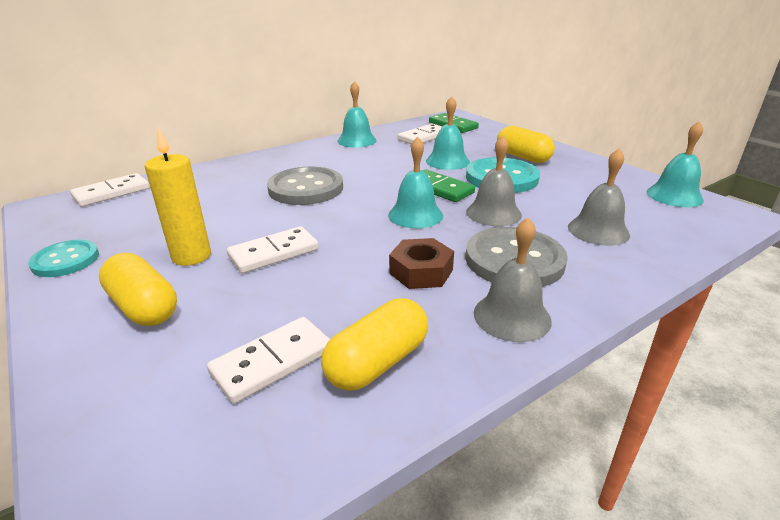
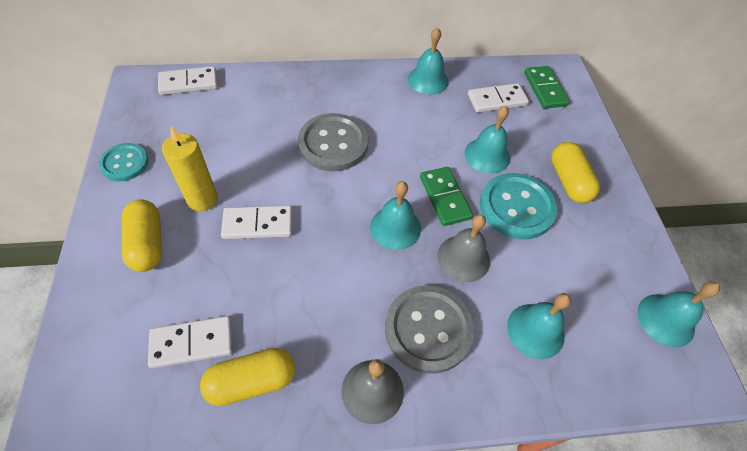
camera: 25 degrees right, 25 degrees up
(421, 272) = (346, 304): brown nut -> none
(598, 230) = (535, 330): grey bell -> turquoise bell

